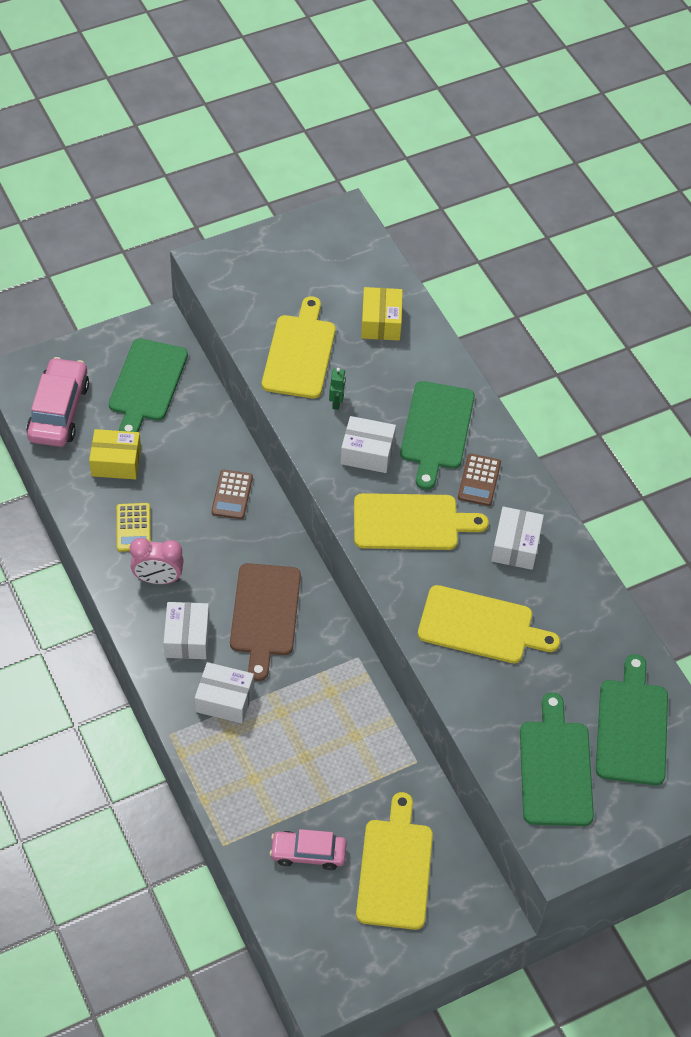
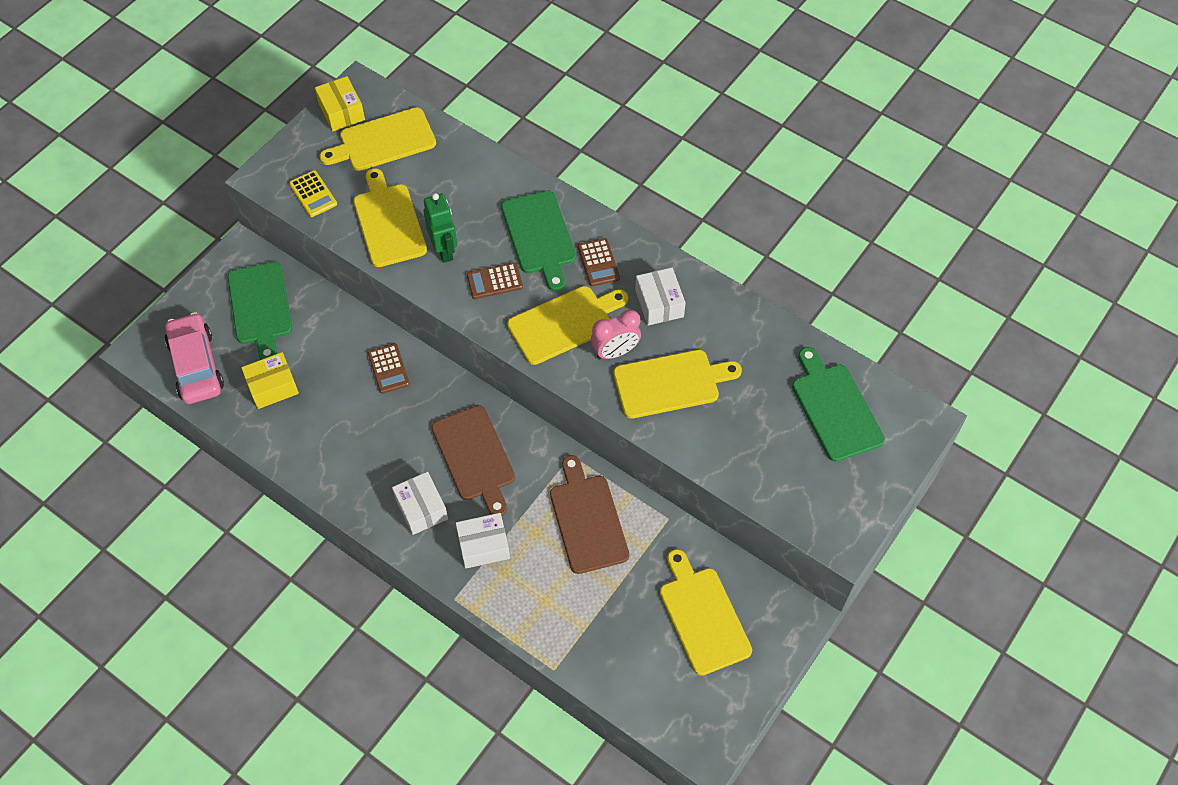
camera: 25 degrees left, 5 degrees up
(133, 528) = (320, 436): yellow calculator -> yellow calculator (313, 194)
(158, 579) = (367, 470): pink clock -> pink clock (615, 352)
(308, 853) = (626, 640): pink car -> none
(337, 402) = (444, 250): green robot -> green robot, size x1.79
(337, 724) = (587, 519): none -> brown cutting board
(339, 275) = (383, 141): none -> yellow cutting board
(367, 453) = (494, 281): white box -> brown calculator
(381, 322) = (441, 166): yellow box -> yellow box (341, 112)
(555, 768) = (797, 471): green cutting board -> none

